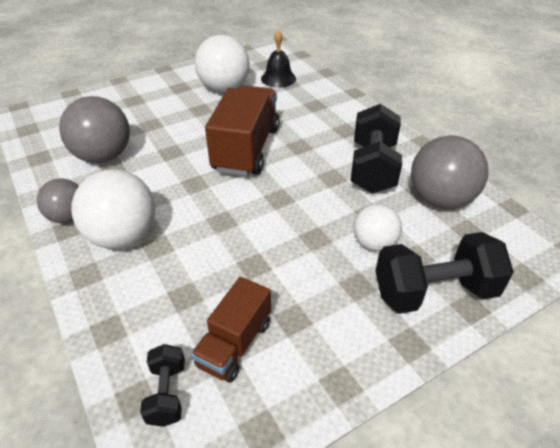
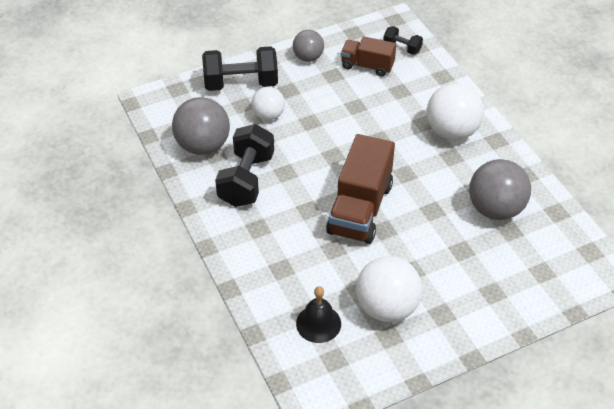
camera: 175 degrees left, 5 degrees up
(68, 217) = (500, 150): grey ball -> grey ball (308, 57)
(167, 393) = (402, 48): black dumbbell -> black dumbbell turned 60 degrees counterclockwise
(235, 343) = (367, 66): brown truck -> brown truck turned 105 degrees counterclockwise

